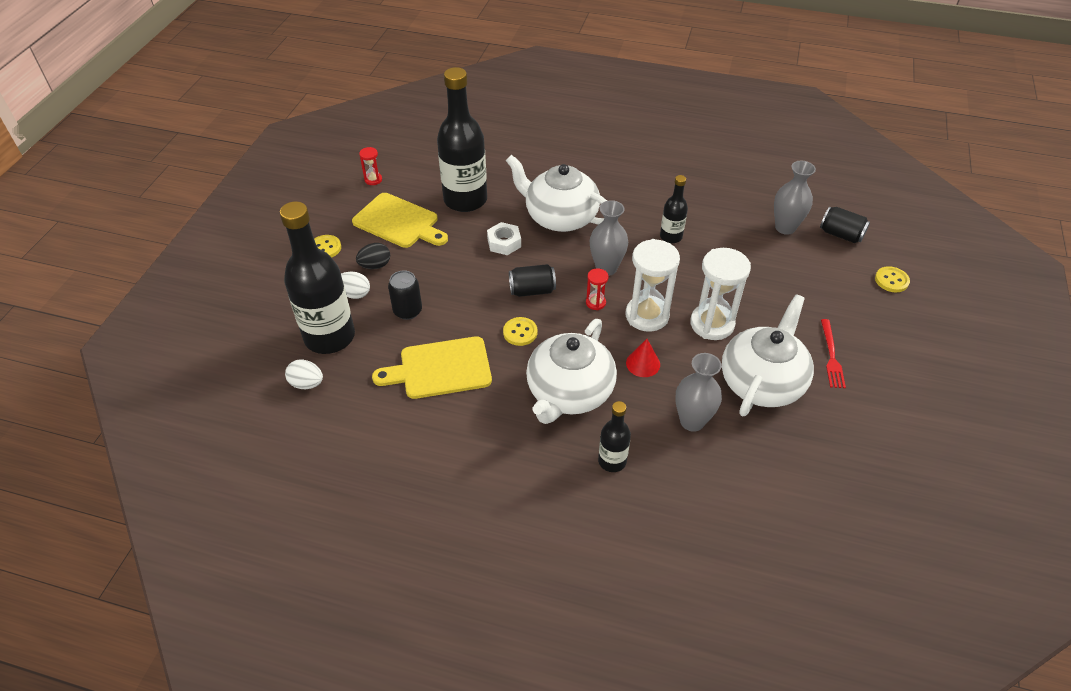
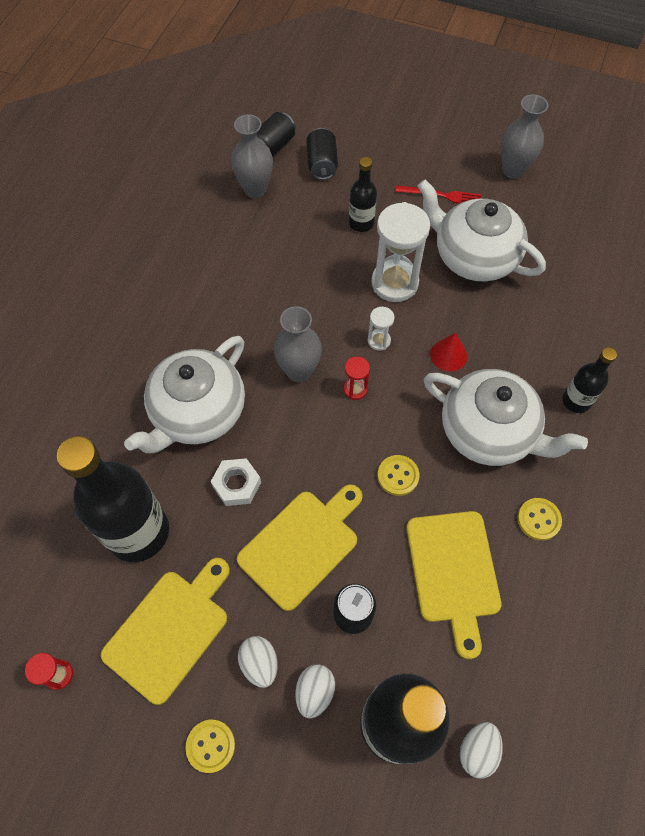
camera: 85 degrees left, 15 degrees up
(375, 265) = (259, 663): black egg -> white egg
(459, 280) = (302, 545): none -> yellow cutting board
(532, 290) = (328, 457): black can -> black can (322, 164)
(647, 315) = (379, 341): white hourglass -> white hourglass, size x0.47
(671, 237) = (253, 297): black bottle -> black bottle (361, 223)
(692, 421) = (523, 323): grey vase -> grey vase (513, 170)
(891, 280) = (345, 125): yellow button -> yellow button (538, 519)

